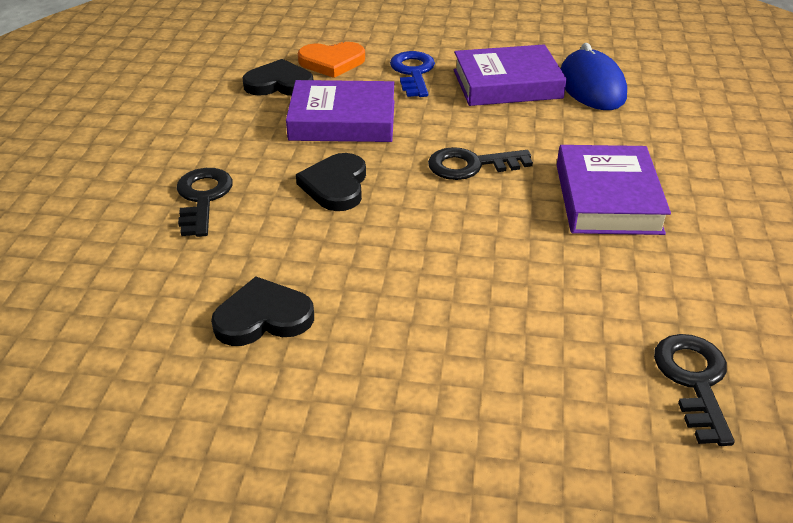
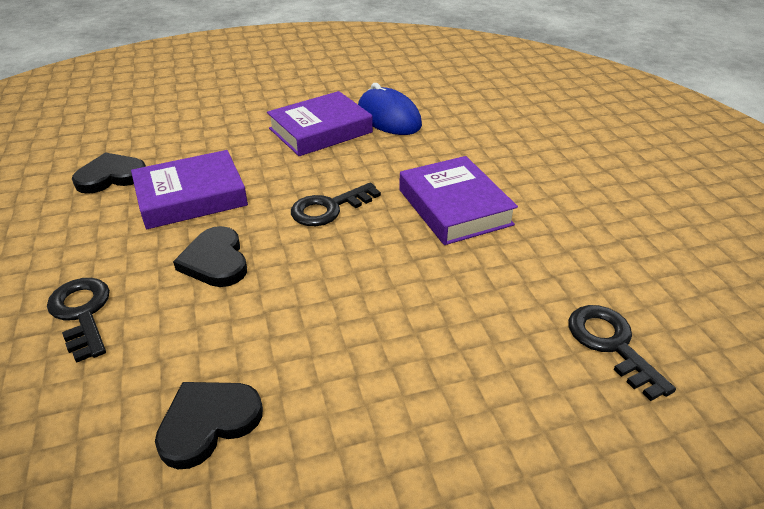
camera: 25 degrees left, 0 degrees up
(332, 62) = (154, 145): orange heart -> none
(413, 72) = (234, 138): blue key -> none

